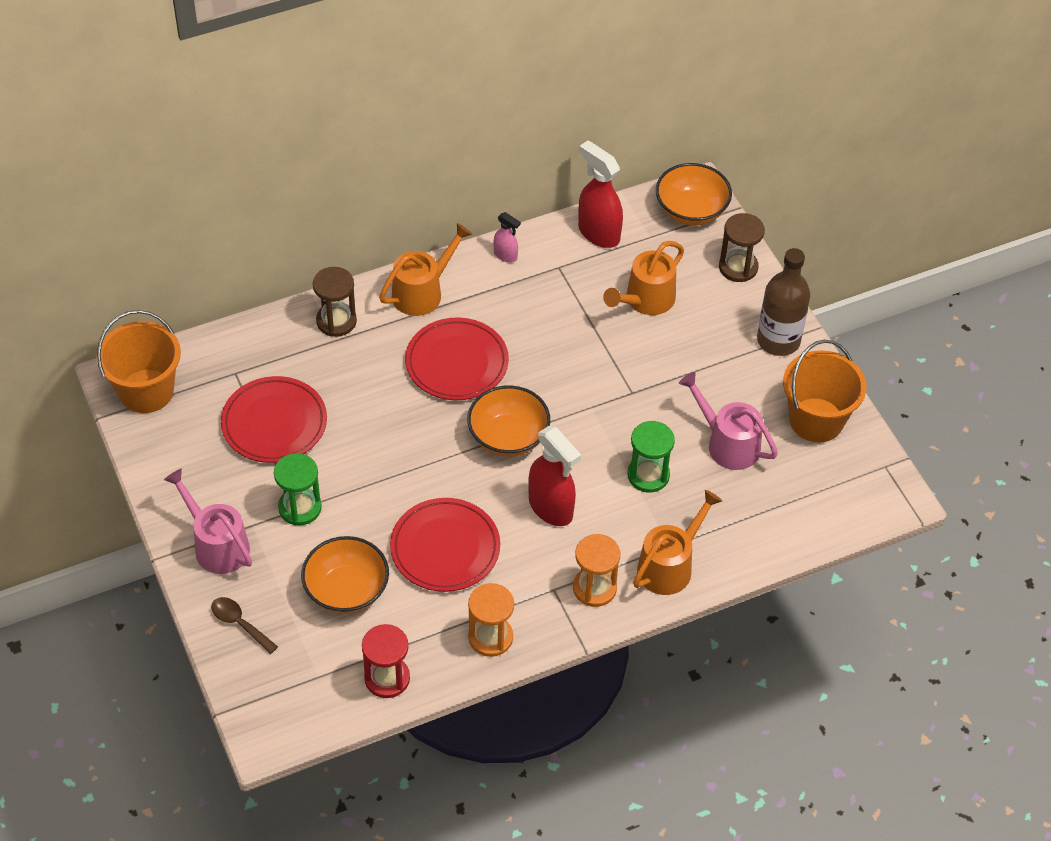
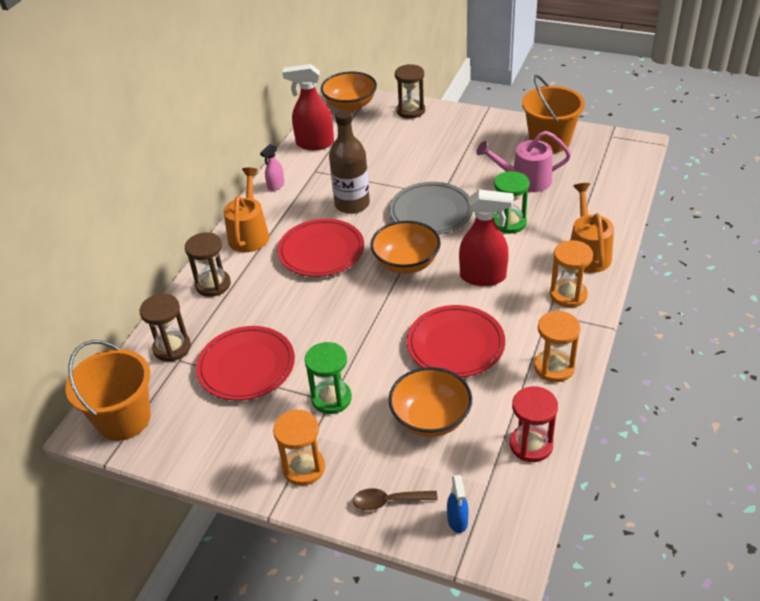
camera: 40 degrees left, 10 degrees down
(216, 545) = (303, 468): pink watering can -> orange hourglass
(242, 356) = (172, 348): none -> brown hourglass
(265, 681) = (457, 521): none -> blue spray bottle
(505, 255) = (276, 185): pink spray bottle -> pink spray bottle turned 135 degrees clockwise
(597, 403) = (431, 212): none -> grey plate
(645, 300) = (385, 153): orange watering can -> none
(778, 340) = (478, 124): brown bottle -> brown bottle (352, 204)

